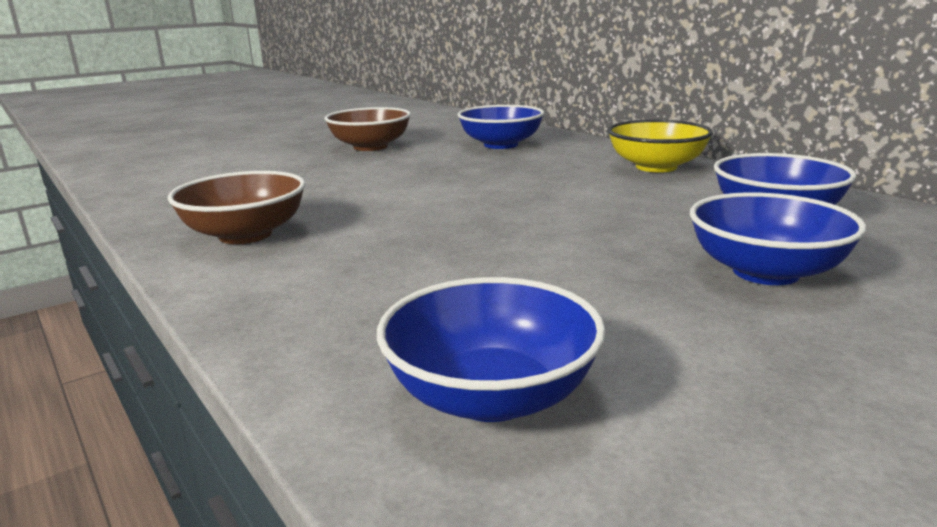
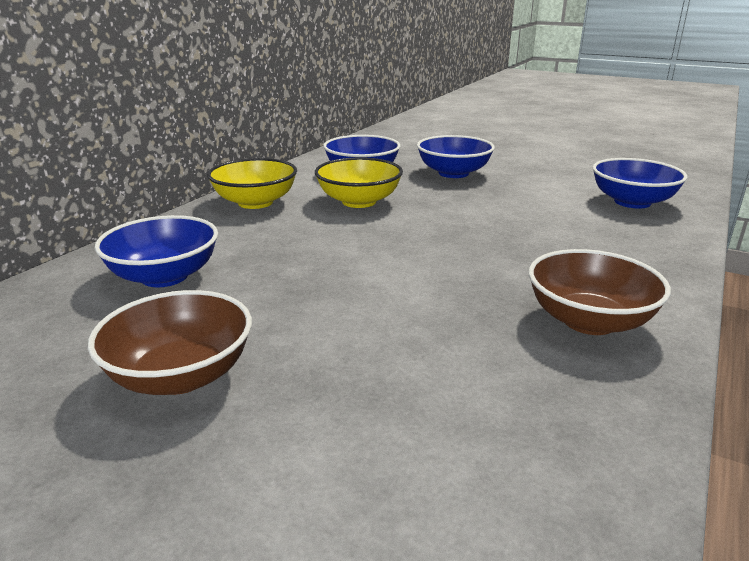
camera: 115 degrees left, 5 degrees up
(635, 201) = (359, 201): none -> yellow bowl

